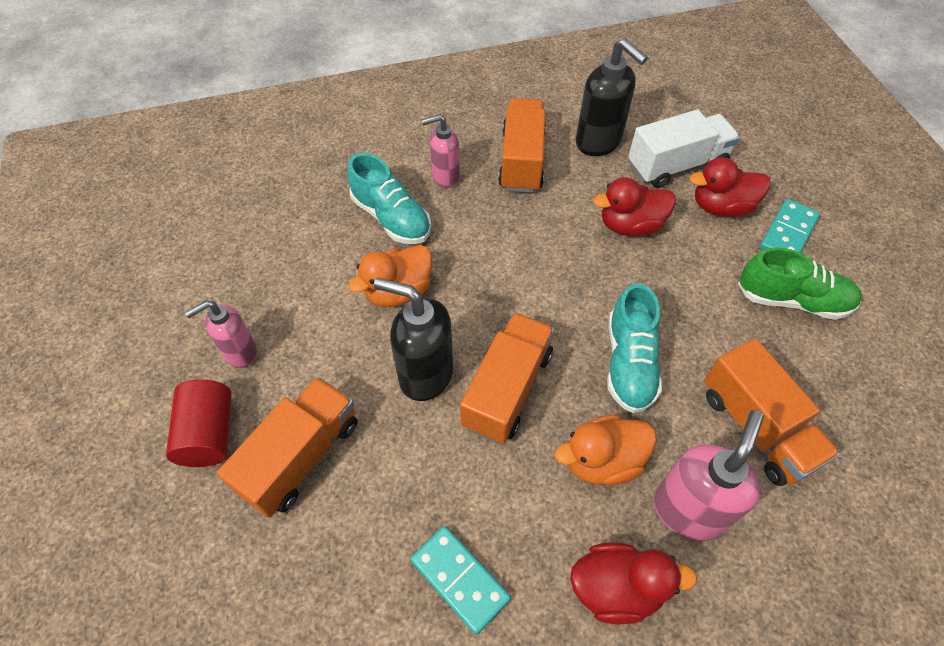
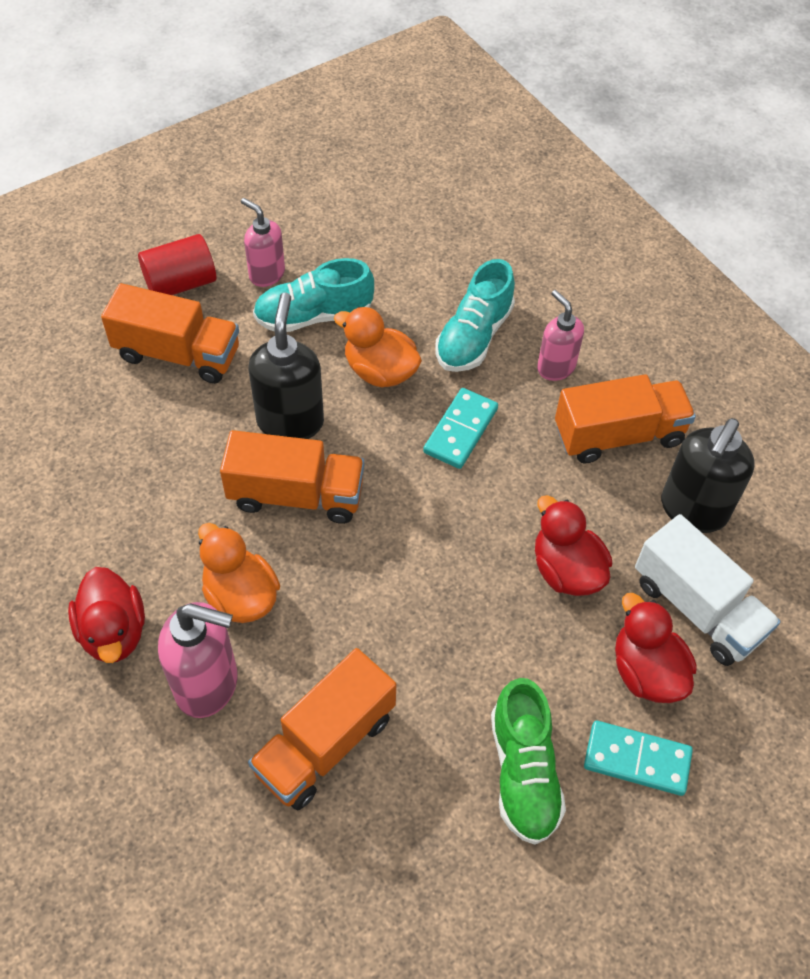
camera: 70 degrees right, 0 degrees up
(460, 579) = (95, 504): turquoise domino -> turquoise domino (461, 430)
(629, 362) = (366, 601): turquoise shoe -> turquoise shoe (314, 316)

